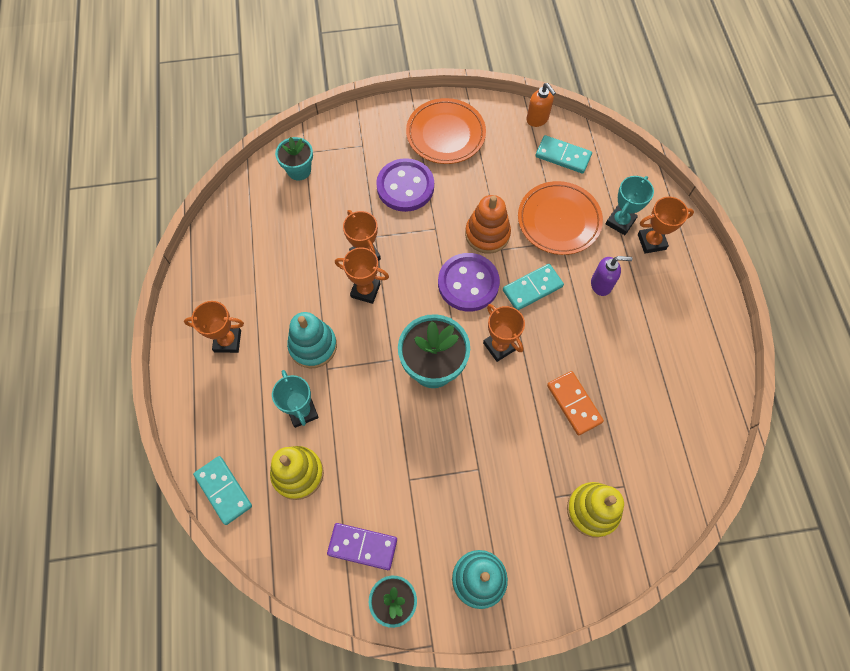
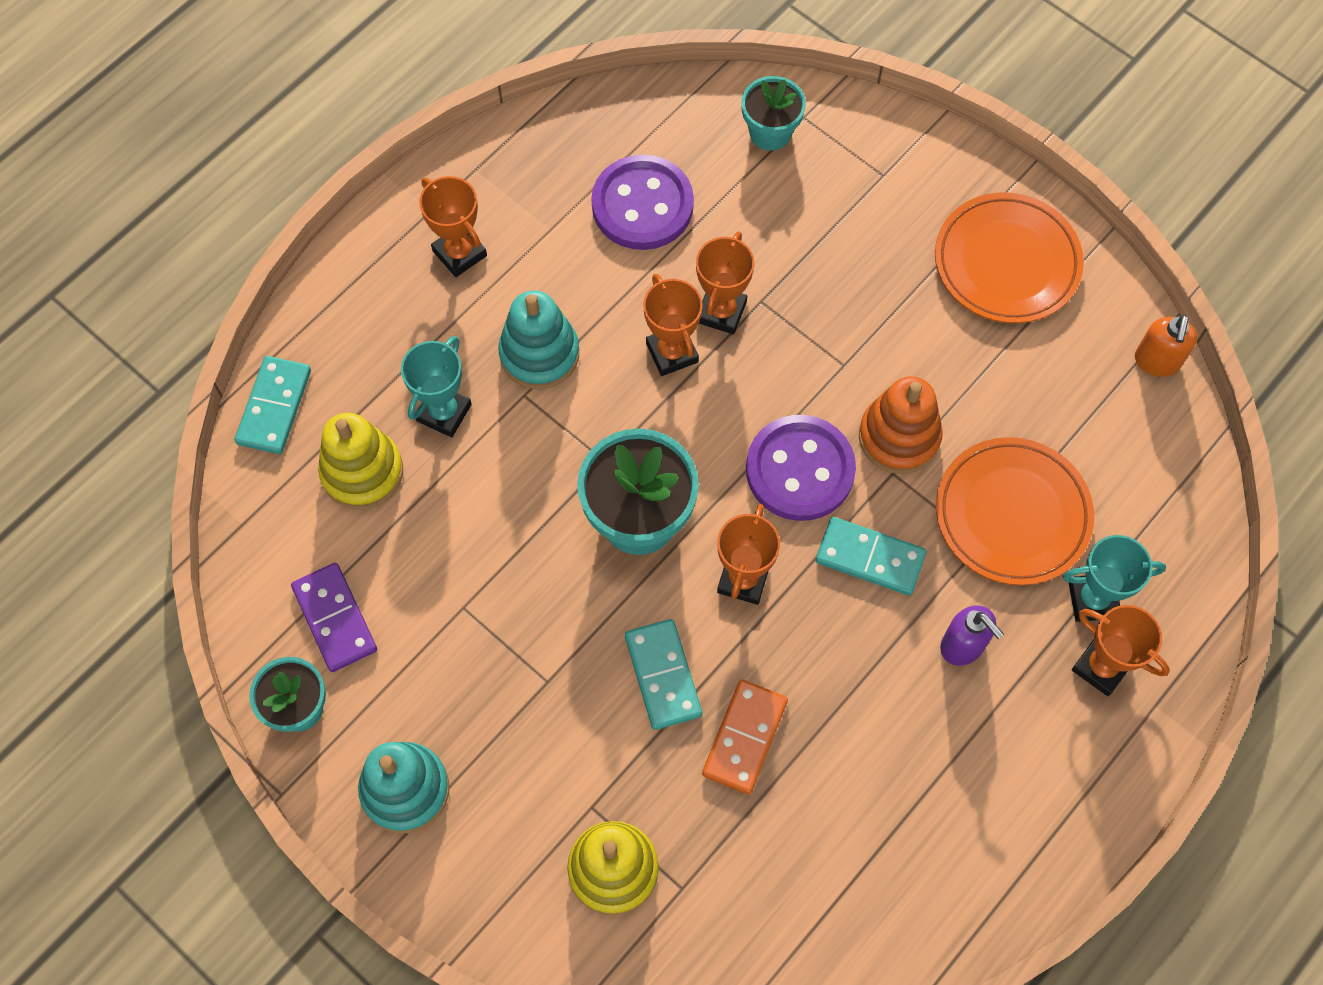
camera: 50 degrees right, 0 degrees up
(405, 186) = (872, 278): purple button -> purple button (642, 205)
(563, 156) = (1128, 442): turquoise domino -> turquoise domino (663, 675)

